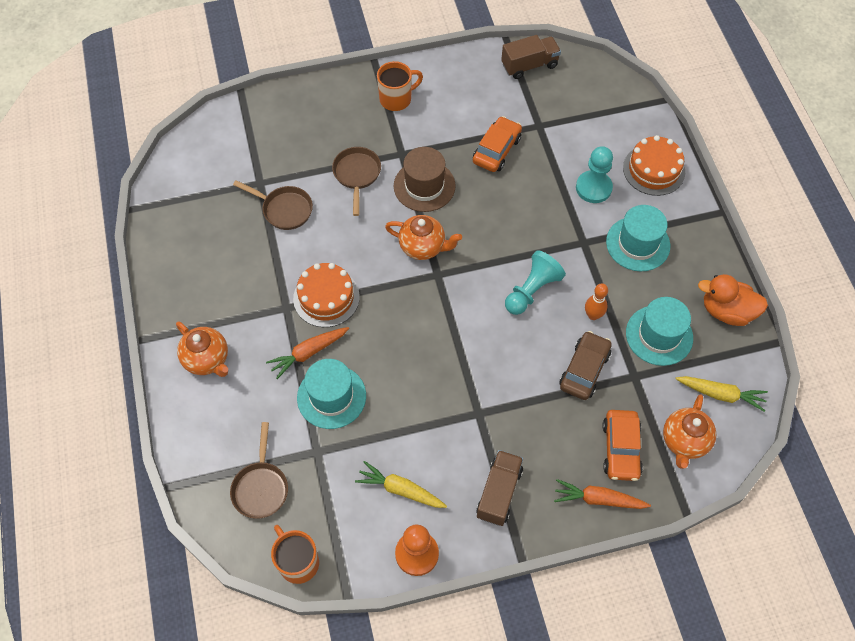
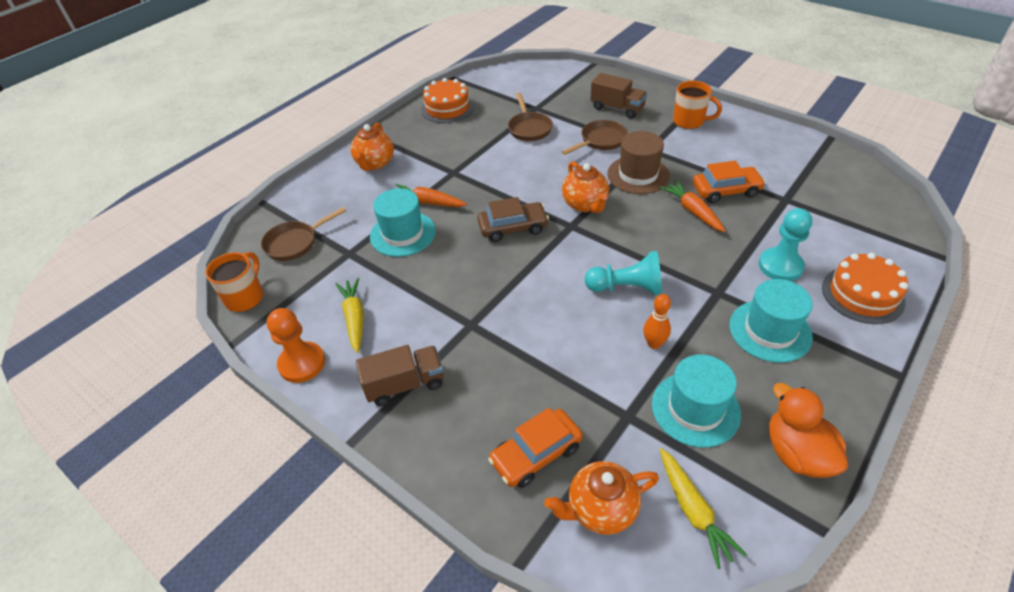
camera: 55 degrees right, 15 degrees down
(326, 297) = (482, 184): orange cake -> orange cake (447, 108)
(529, 65) = (830, 162): brown truck -> brown truck (617, 108)
(584, 370) = (590, 371): brown car -> brown car (513, 228)
(598, 499) = (463, 469): orange carrot -> orange carrot (692, 211)

